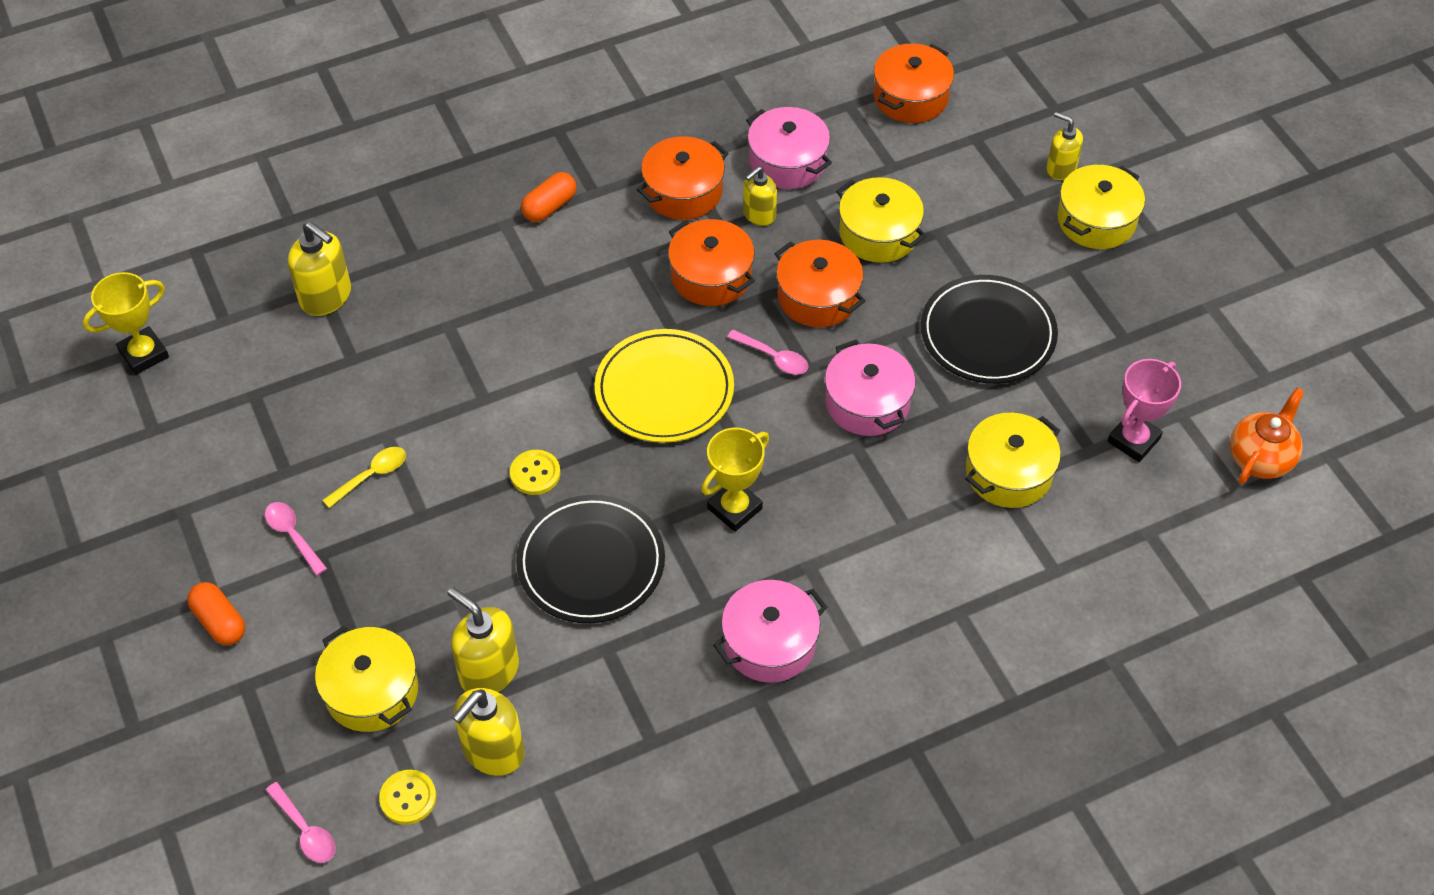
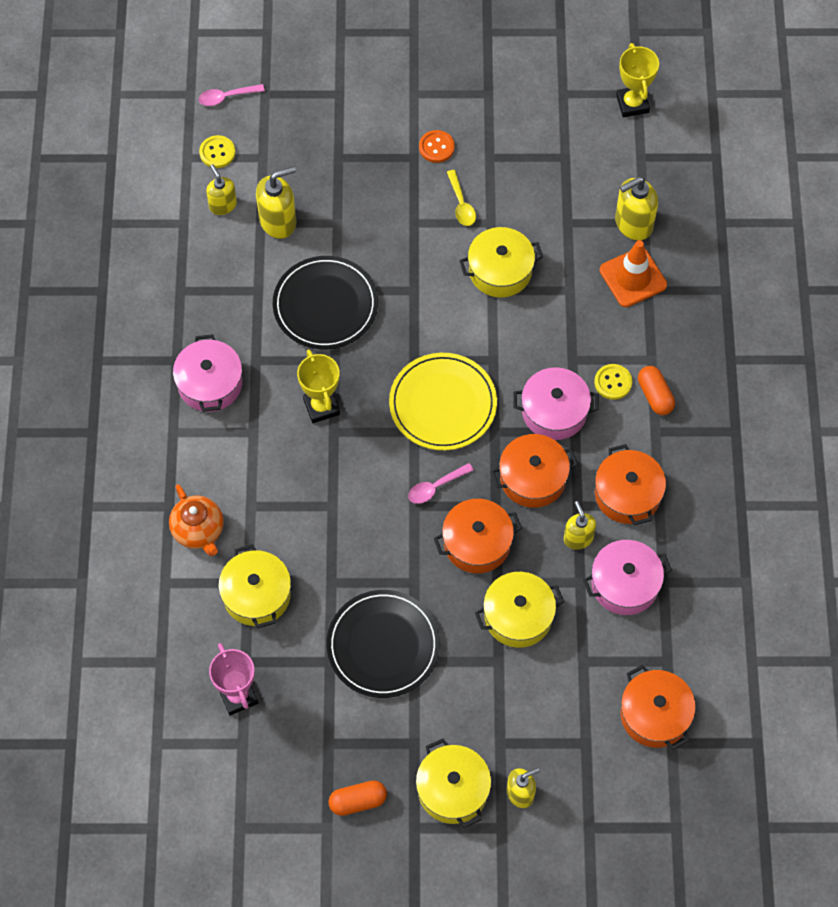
camera: 115 degrees right, 10 degrees up
(220, 622) = (392, 92): orange capsule -> orange capsule (358, 801)
(293, 535) = (436, 147): pink spoon -> orange button
(372, 691) = (299, 156): yellow pot -> yellow pot (500, 271)
(403, 273) = (633, 277): none -> orange traffic cone
(493, 751) = (222, 205): yellow soap dispenser -> yellow soap dispenser, size x0.65
(535, 473) = (413, 298): yellow button -> yellow button (613, 382)
(867, 403) = (364, 531): pink pot -> pink pot (554, 411)
(1260, 458) = (176, 777): orange teapot -> orange teapot (199, 531)

